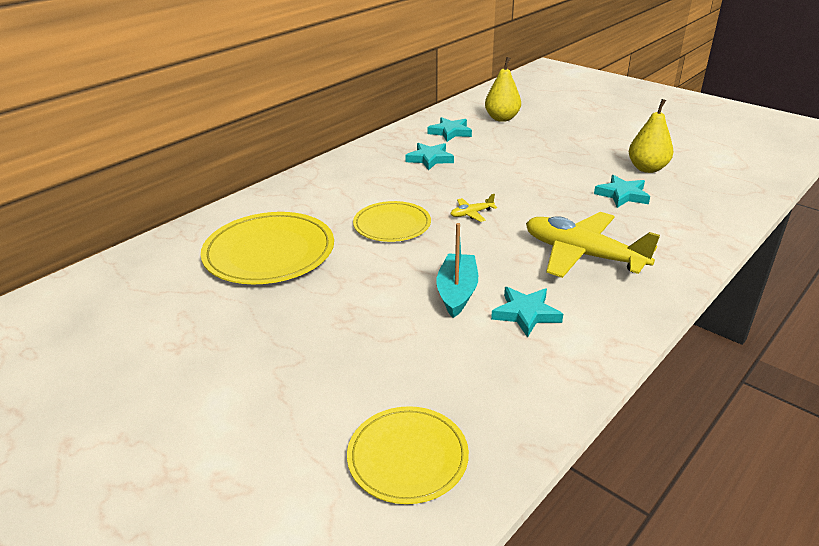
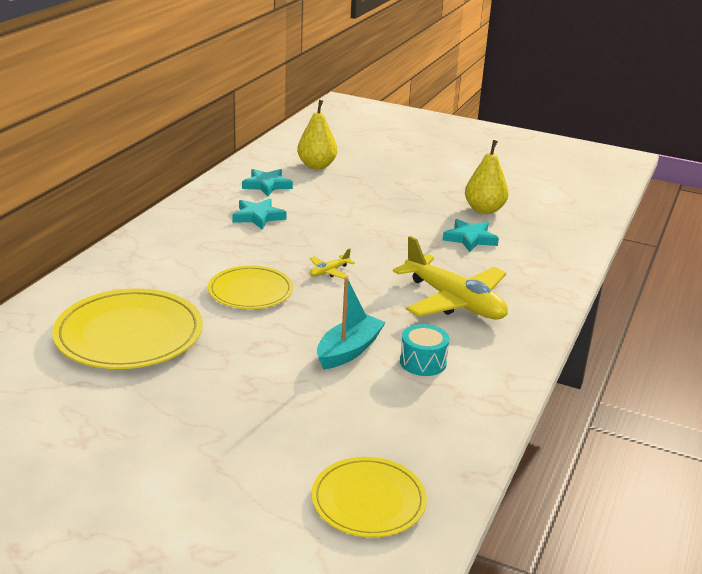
camera: 20 degrees left, 5 degrees down
(457, 292) = (349, 350): turquoise boat -> turquoise boat turned 45 degrees clockwise
(526, 314) = (423, 362): turquoise star -> turquoise drum
(583, 255) = (454, 301): yellow plane -> yellow plane turned 150 degrees counterclockwise

